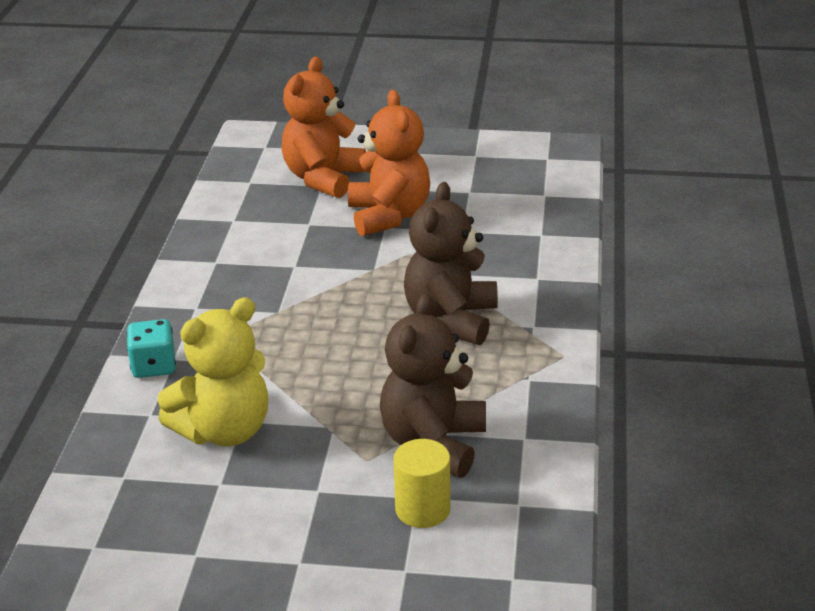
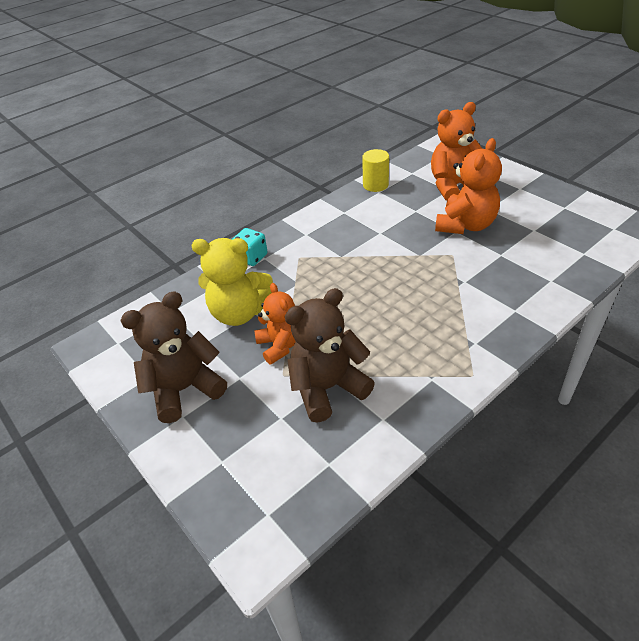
camera: 45 degrees right, 10 degrees up
(324, 435) = (280, 345): none -> orange teddy bear
(422, 509) = (274, 428): yellow cylinder -> yellow cylinder (375, 185)
(451, 320) = (428, 311): brown teddy bear -> brown teddy bear (184, 389)

